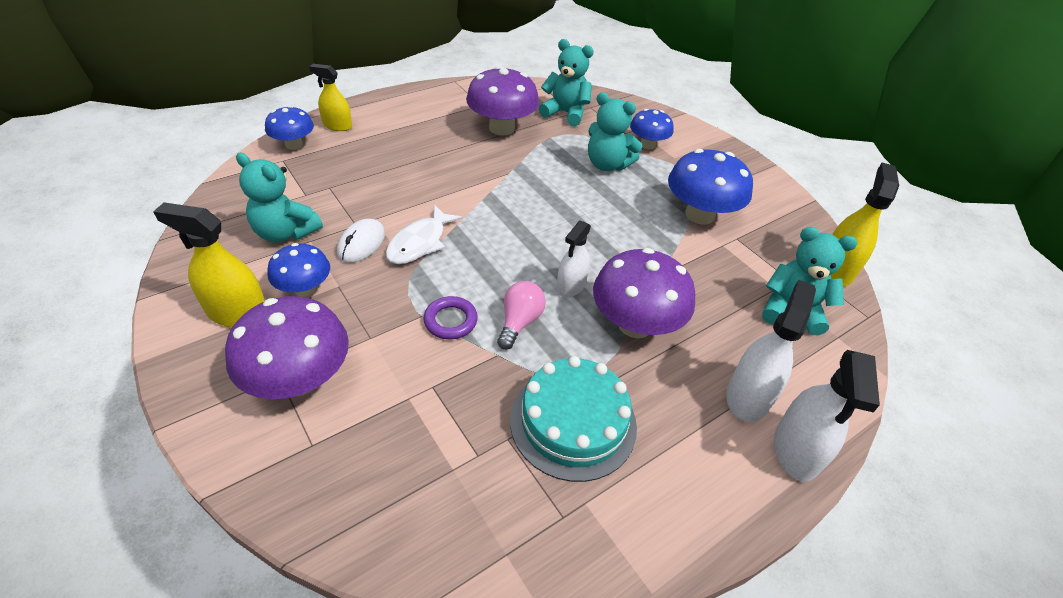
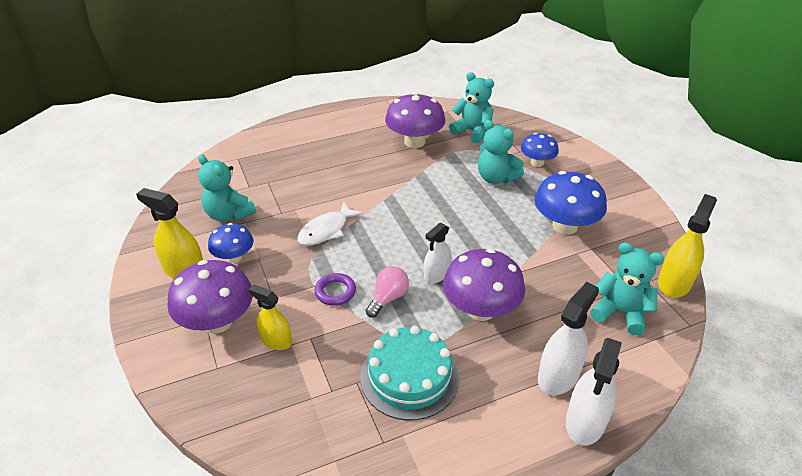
camera: 15 degrees right, 5 degrees down
(294, 145) = (248, 147): blue mushroom -> none
(337, 125) = (284, 133): yellow spray bottle -> yellow spray bottle (276, 340)
(361, 243) = (282, 227): white mouse -> none

